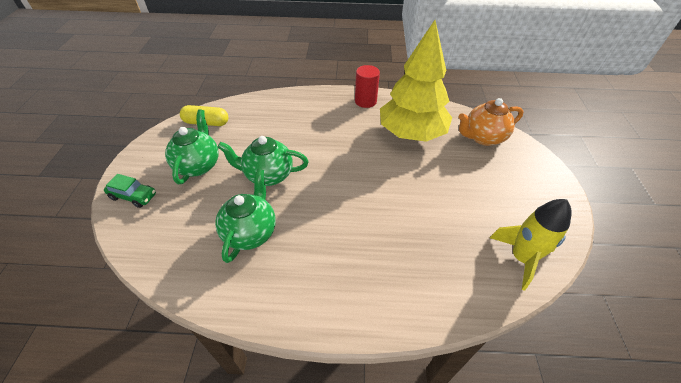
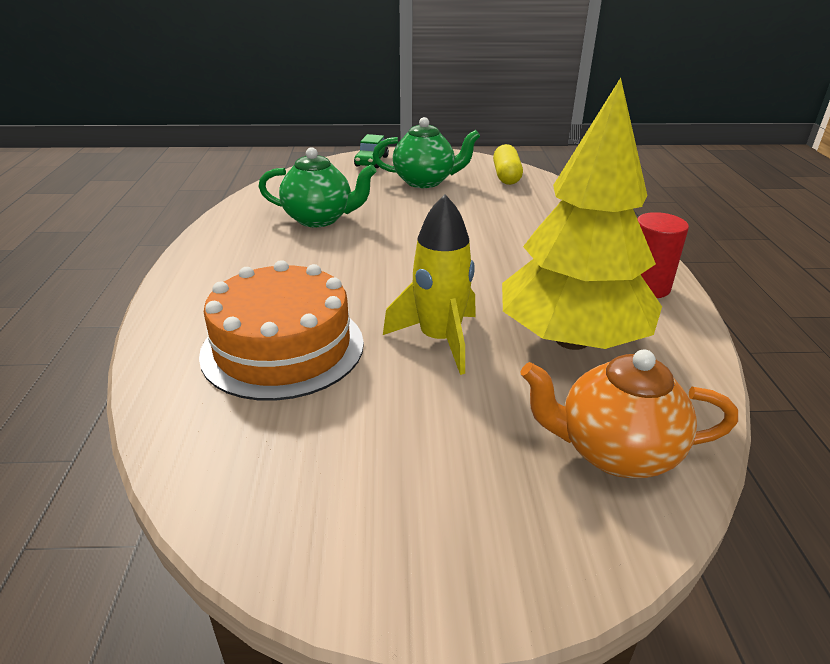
camera: 85 degrees right, 15 degrees down
(268, 175) = (417, 220): green teapot -> none
(427, 245) = (283, 347): none -> orange cake
(483, 137) = (614, 452): orange teapot -> orange teapot turned 60 degrees counterclockwise
(521, 258) = (235, 463): yellow rocket -> yellow rocket (439, 340)

